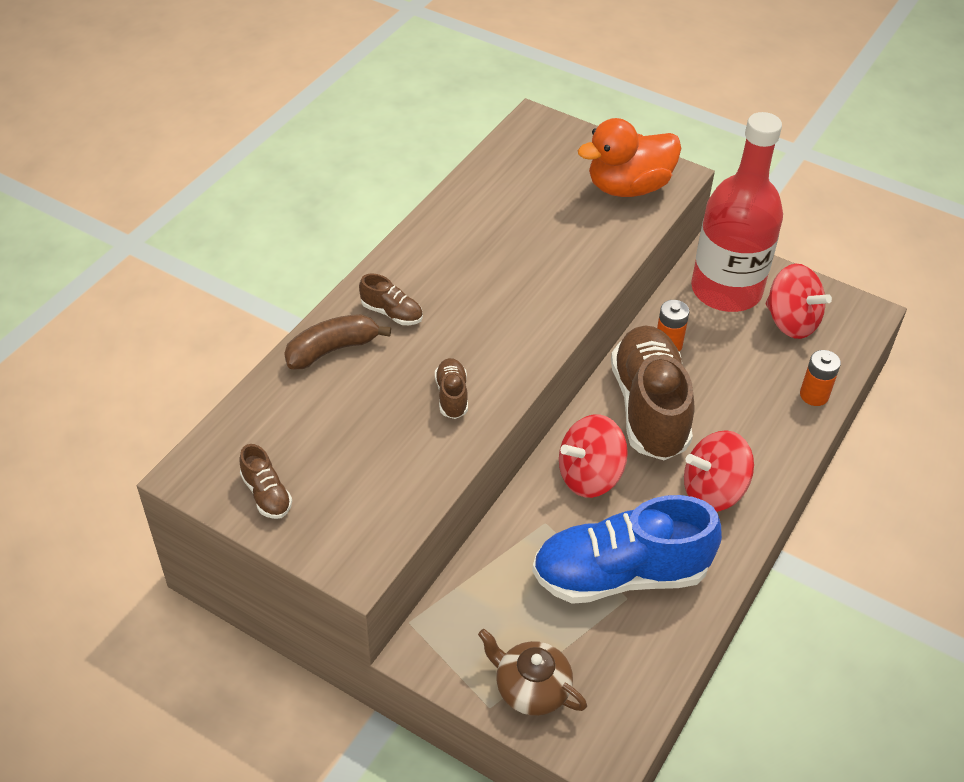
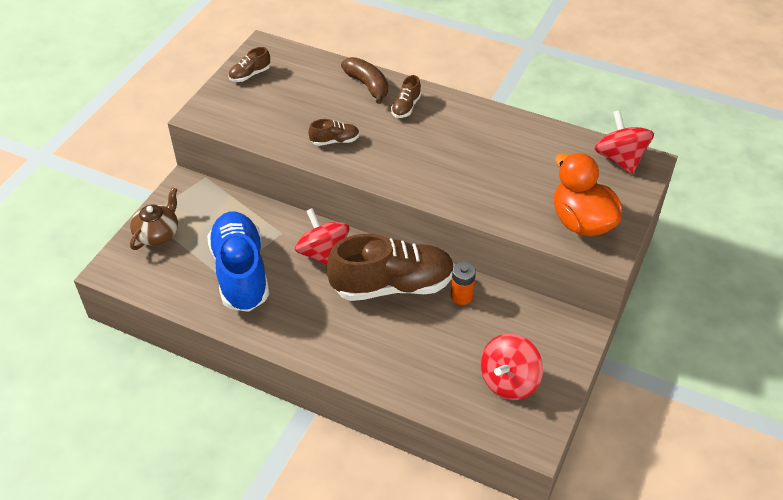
camera: 85 degrees right, 0 degrees up
(713, 491) = (316, 324): red spinning top -> red spinning top (619, 159)
(726, 290) = (536, 335): red bottle -> none
(814, 395) = (424, 393): orange battery -> none

